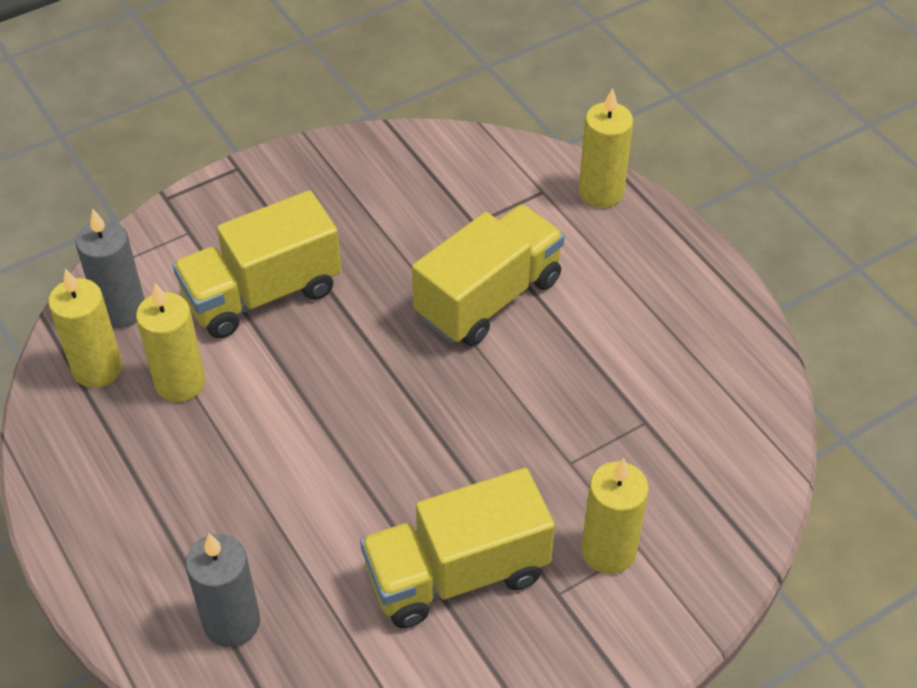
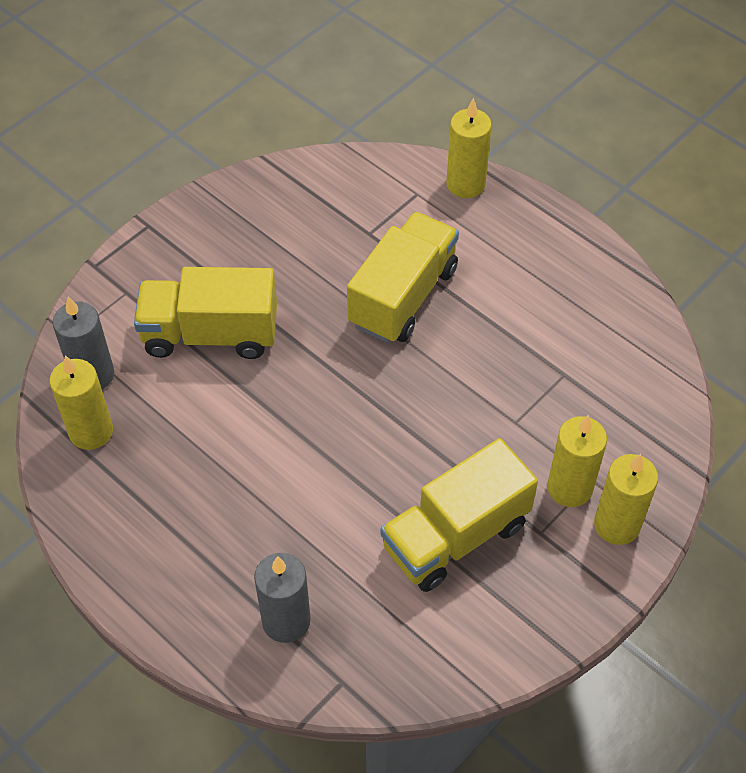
camera: 15 degrees left, 5 degrees up
(180, 382) = (168, 428): yellow candle -> yellow candle (617, 525)
(262, 293) = (210, 334): yellow truck -> yellow truck turned 45 degrees clockwise

